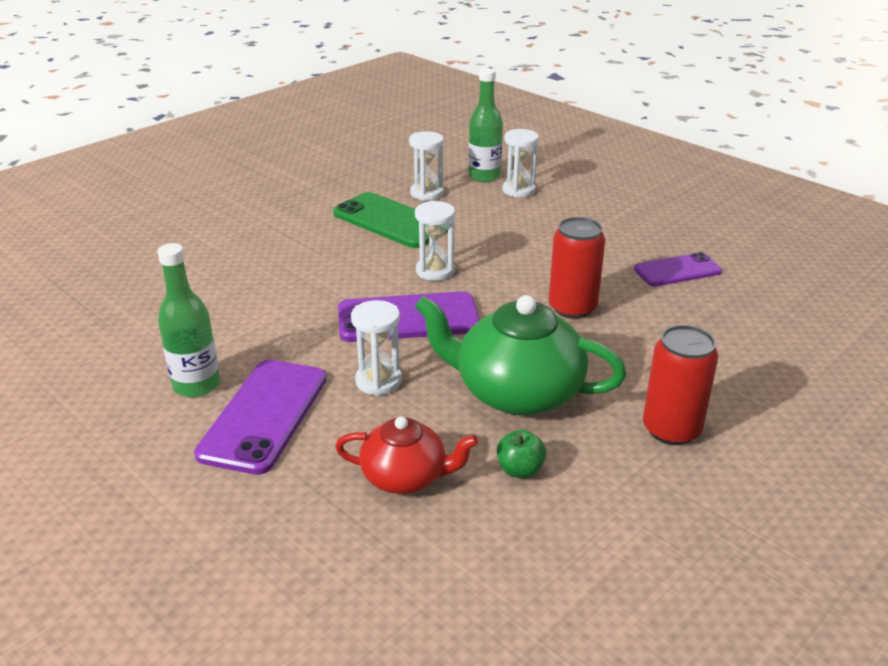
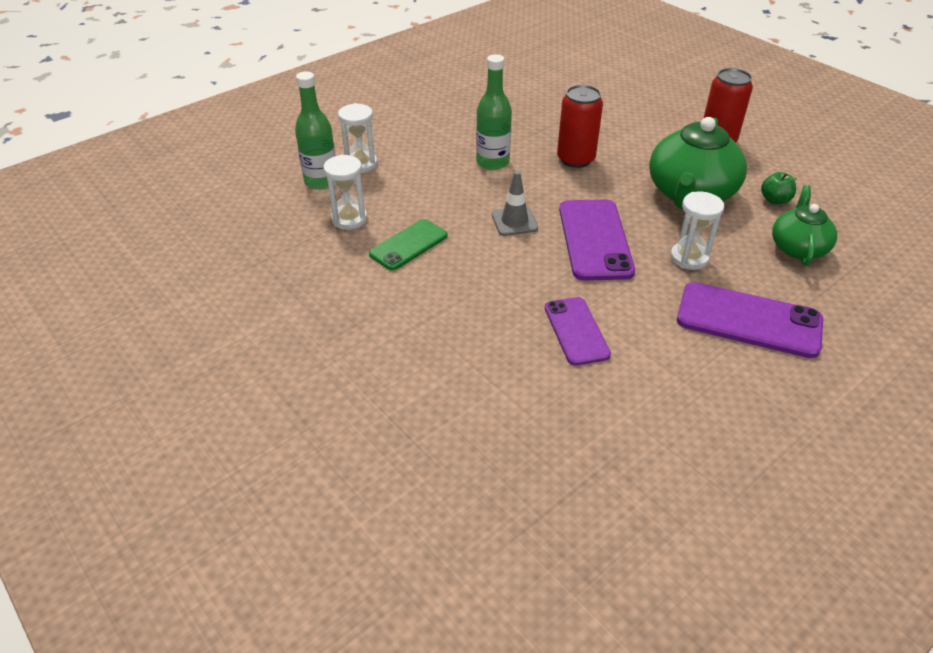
camera: 85 degrees left, 10 degrees up
(196, 385) = (715, 367): green bottle -> green bottle (492, 162)
(390, 221) = (408, 245): green phone -> green phone, size x0.64
(405, 477) = (798, 248): red teapot -> green teapot
(435, 271) = (514, 221): white hourglass -> grey traffic cone
(677, 270) = (521, 109): purple phone -> purple phone (576, 331)

